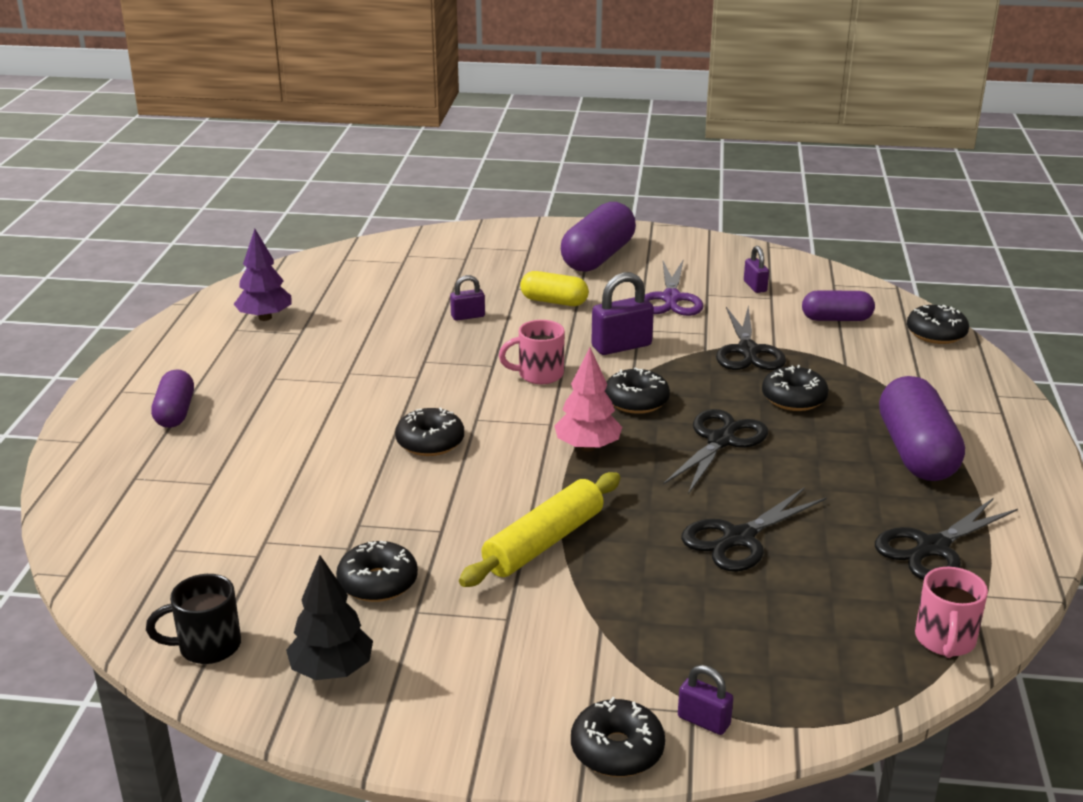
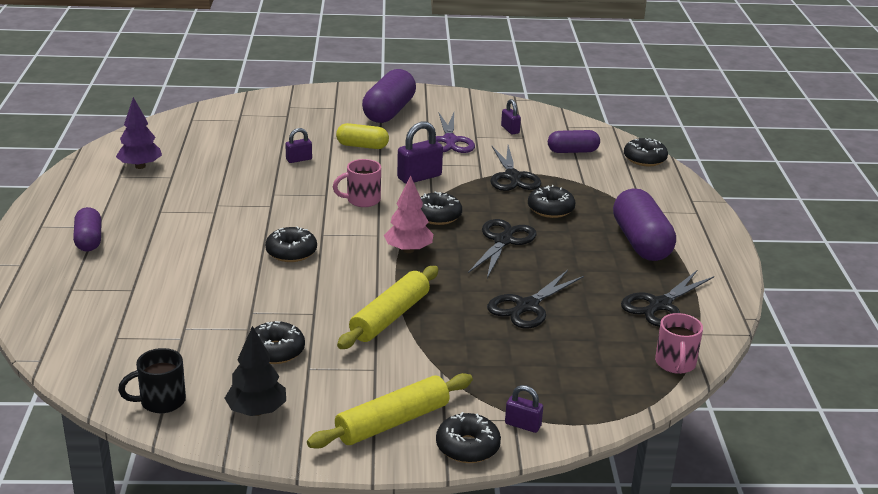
camera: 10 degrees left, 0 degrees up
(516, 702) = (392, 422): none -> yellow rolling pin

